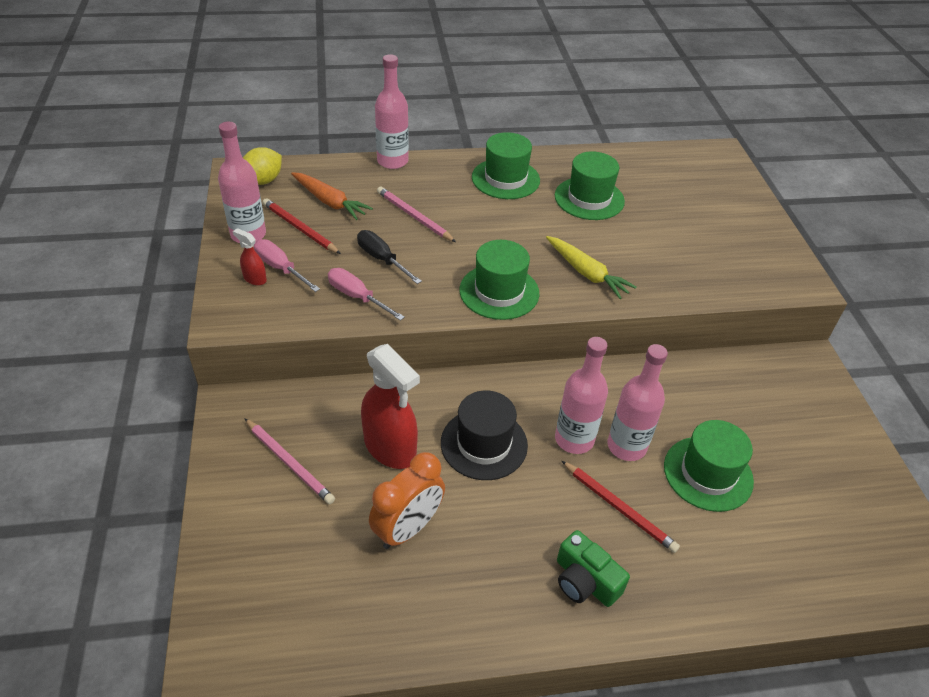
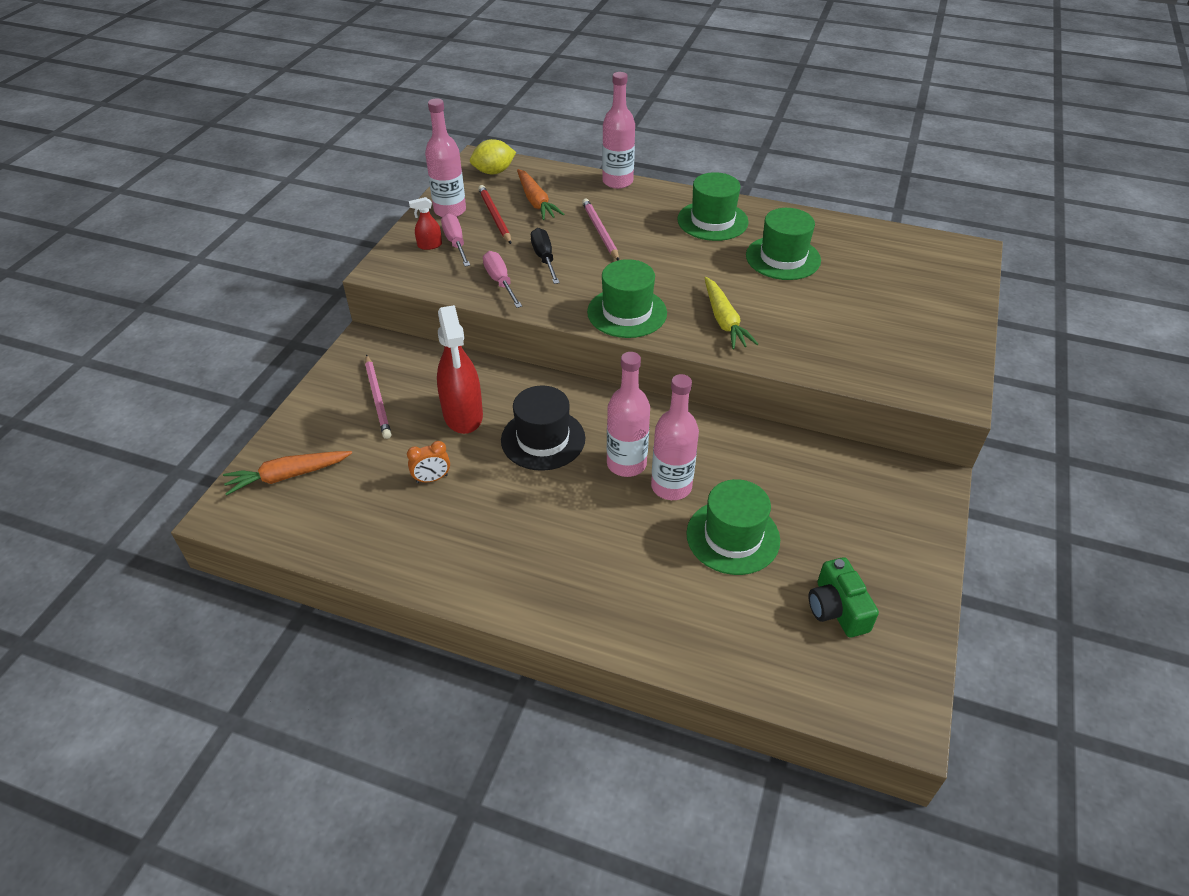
camera: 30 degrees right, 0 degrees up
(252, 590) = (288, 476): none -> orange carrot
(254, 279) = (429, 245): red spray bottle -> red spray bottle turned 75 degrees counterclockwise
(408, 529) = (432, 479): orange clock -> orange clock, size x0.54
(585, 581) = (546, 574): green camera -> green camera (837, 609)
(619, 508) = (623, 532): red pencil -> none

